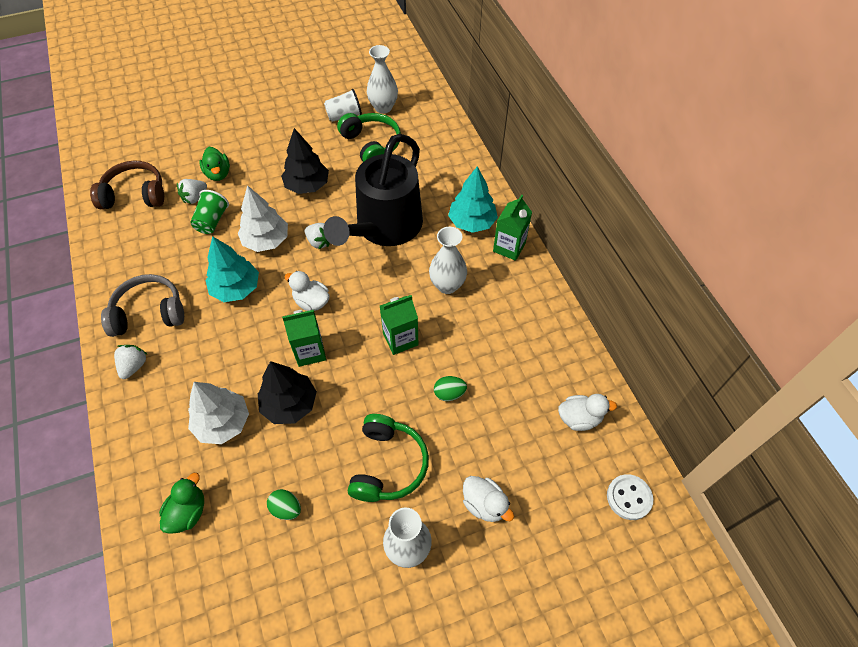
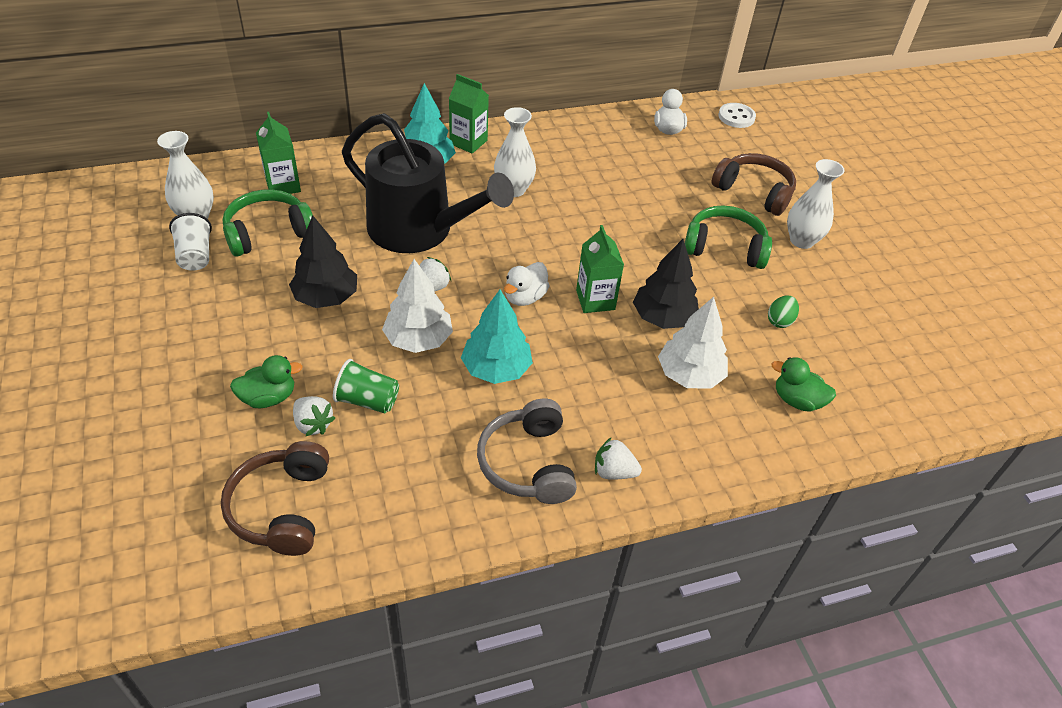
camera: 90 degrees left, 10 degrees down
(400, 339) = (581, 229): green carton -> green carton (283, 185)
(449, 393) = (646, 201): green egg -> none
(484, 504) = (754, 192): white duck -> brown headphones

